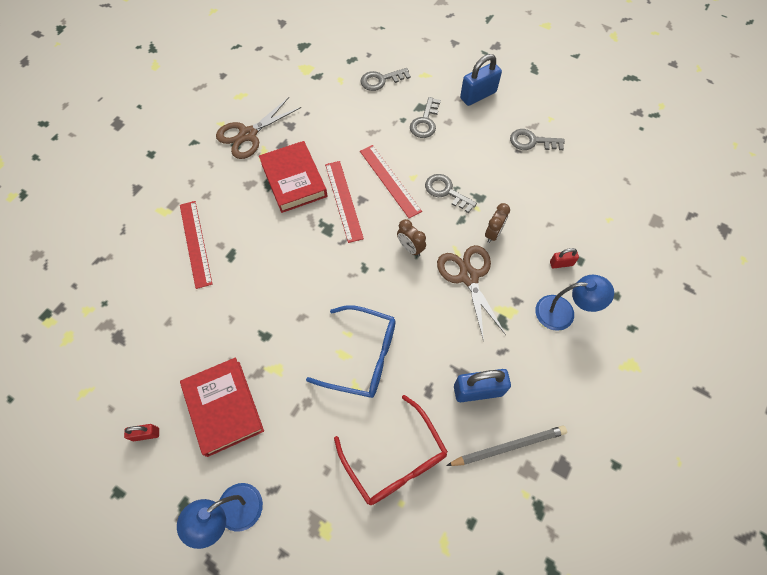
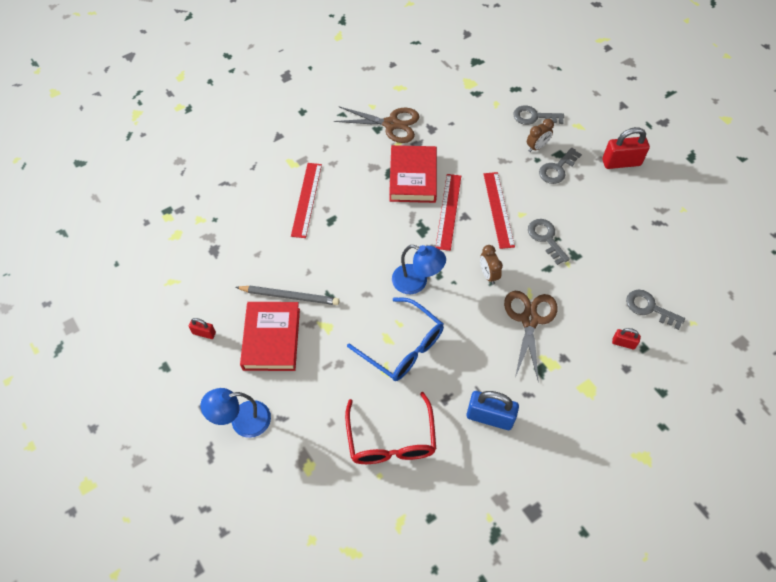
camera: 25 degrees right, 5 degrees down
(248, 135) = (391, 124): brown scissors -> brown scissors turned 150 degrees counterclockwise
(478, 95) = (621, 162): blue padlock -> red padlock
(493, 233) = (571, 292): brown clock -> brown clock (537, 147)
(508, 446) = (493, 473): grey pencil -> grey pencil (289, 296)
(532, 141) = (653, 224): grey key -> grey key (649, 308)
(563, 312) = (602, 386): blue lamp -> blue lamp (416, 282)

